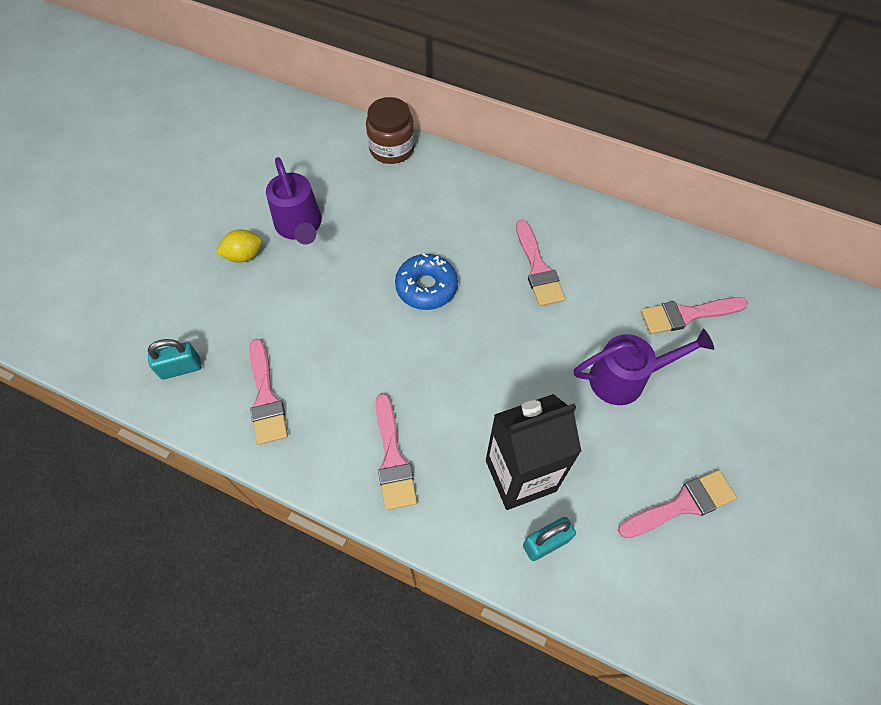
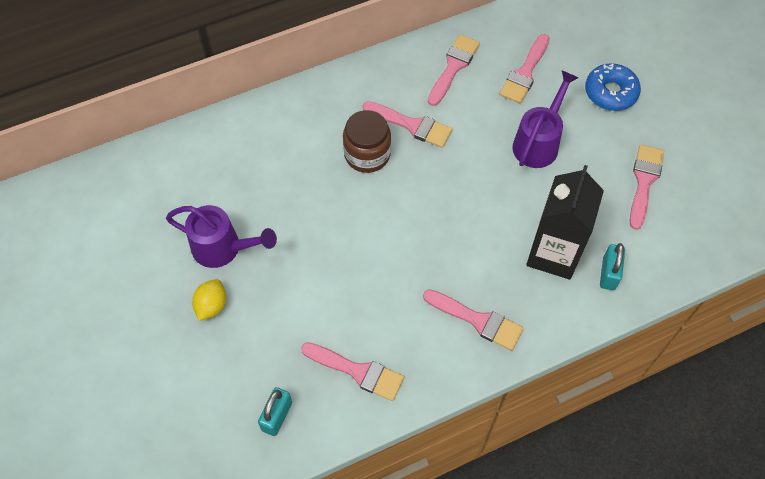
camera: 50 degrees left, 0 degrees up
(392, 148) = (211, 135): brown jar -> brown jar (367, 154)
(426, 287) = (361, 203): blue donut -> blue donut (610, 92)
(629, 257) = (453, 67): none -> pink brush

